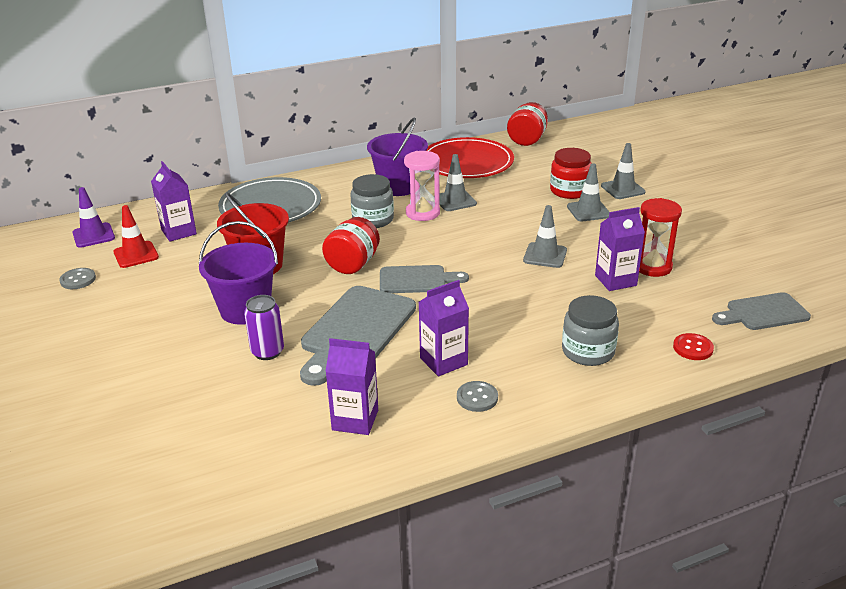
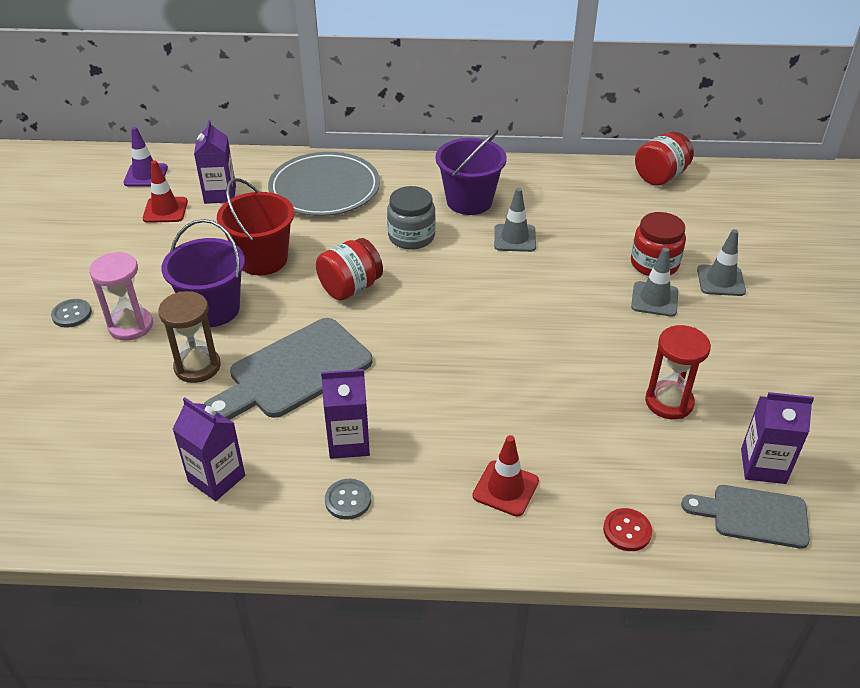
camera: 25 degrees right, 10 degrees up
(78, 280) = (99, 223): grey button -> grey button (72, 314)
(267, 352) = (197, 367): purple can -> brown hourglass
(417, 280) = (398, 330): grey cutting board -> none
(422, 213) = (468, 244): pink hourglass -> pink hourglass (131, 326)
(467, 162) = (567, 189): red plate -> none
(545, 255) = (557, 344): grey traffic cone -> none
(588, 351) = (505, 488): grey jar -> red traffic cone
(615, 280) = (610, 406): purple carton -> purple carton (763, 466)

